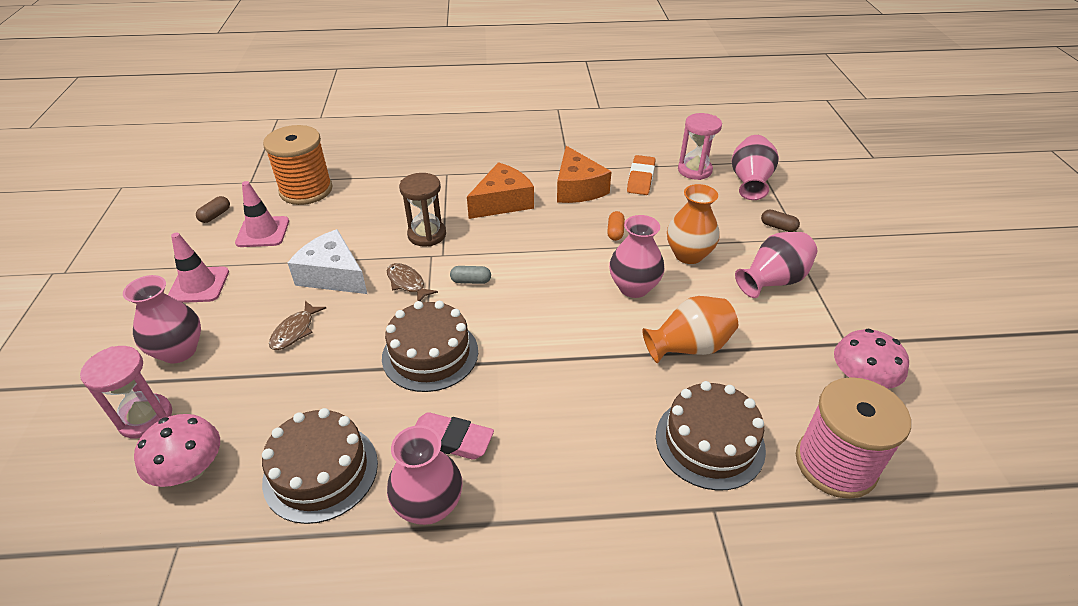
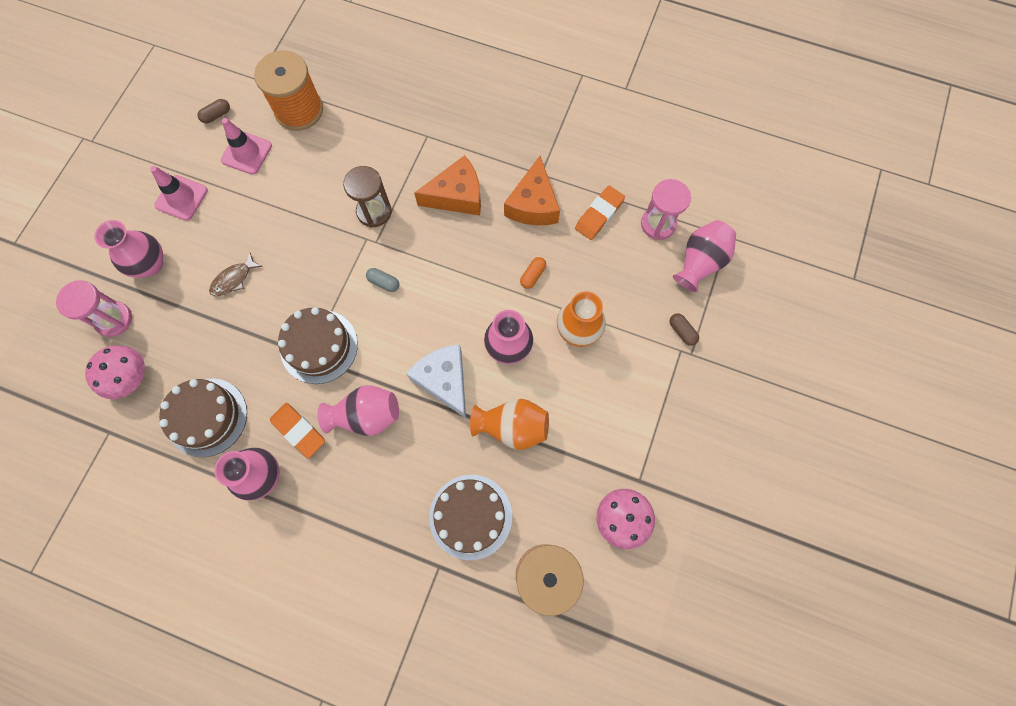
camera: 25 degrees right, 30 degrees up
(333, 275) = (282, 229): white cheese -> white cheese (444, 381)
(407, 283) = (334, 263): brown fish -> none
(451, 439) = (299, 430): pink eraser -> orange eraser
(772, 281) = (629, 391): pink vase -> pink vase (366, 416)

